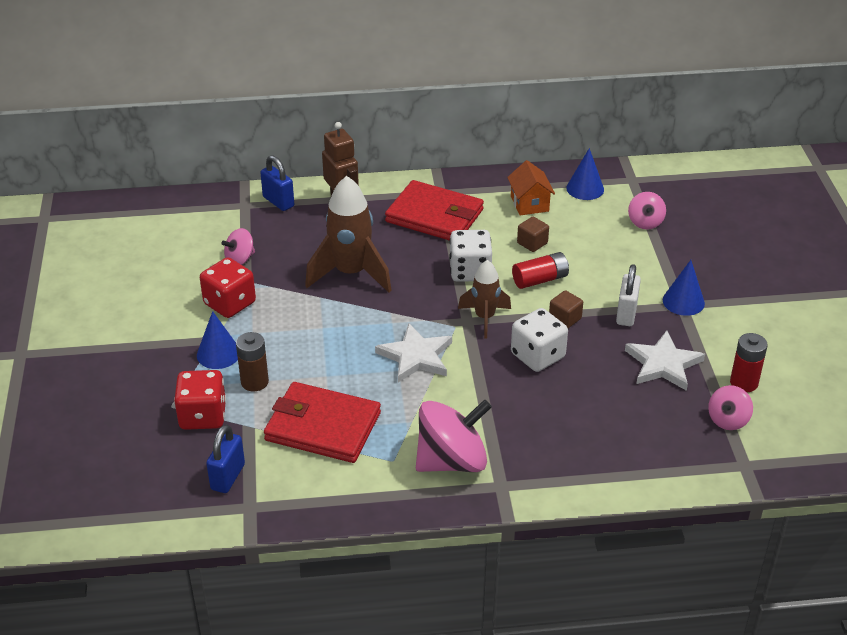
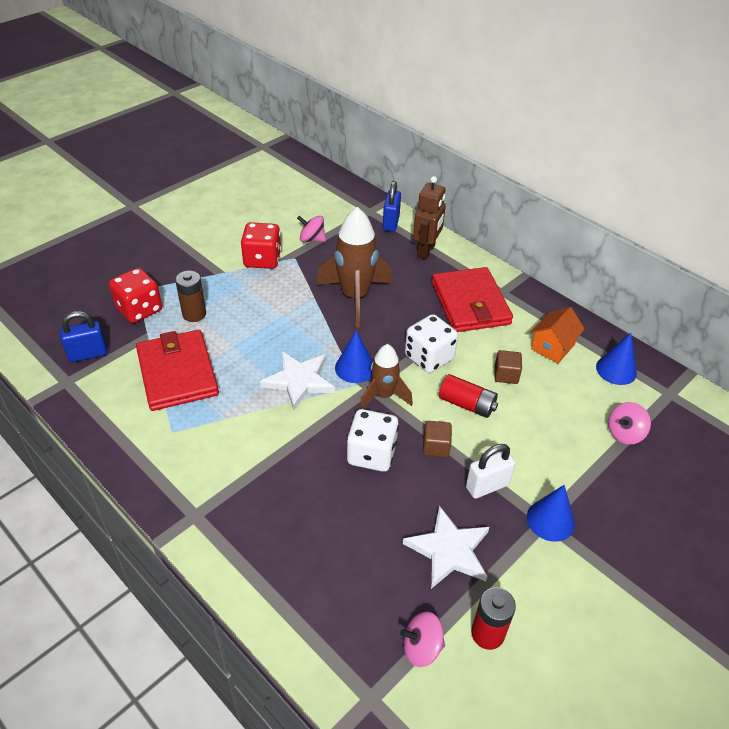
camera: 50 degrees right, 5 degrees up
(218, 354) = (207, 282): blue cone -> blue cone (355, 368)
(452, 461) = (199, 467): pink spinning top -> none

